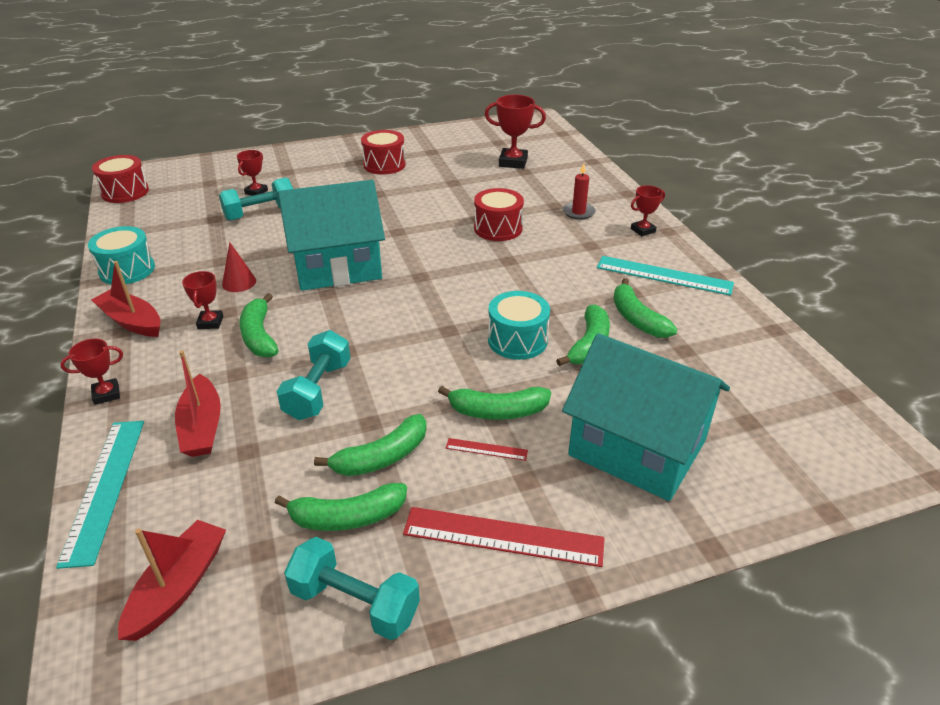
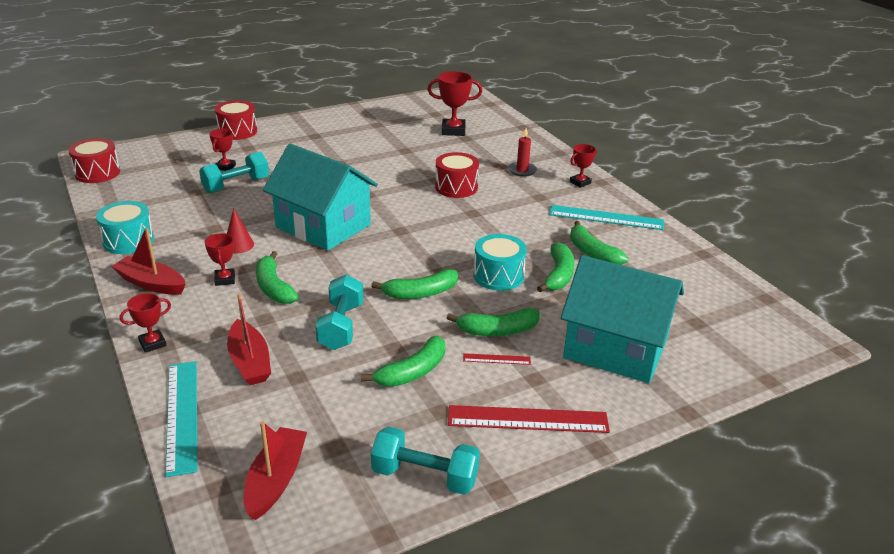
camera: 10 degrees left, 5 degrees down
(337, 266) = (323, 226): turquoise house -> turquoise house turned 60 degrees clockwise
(347, 517) = (398, 417): green banana -> green banana (420, 293)
(384, 165) = (337, 138): red drum -> red drum (237, 131)

